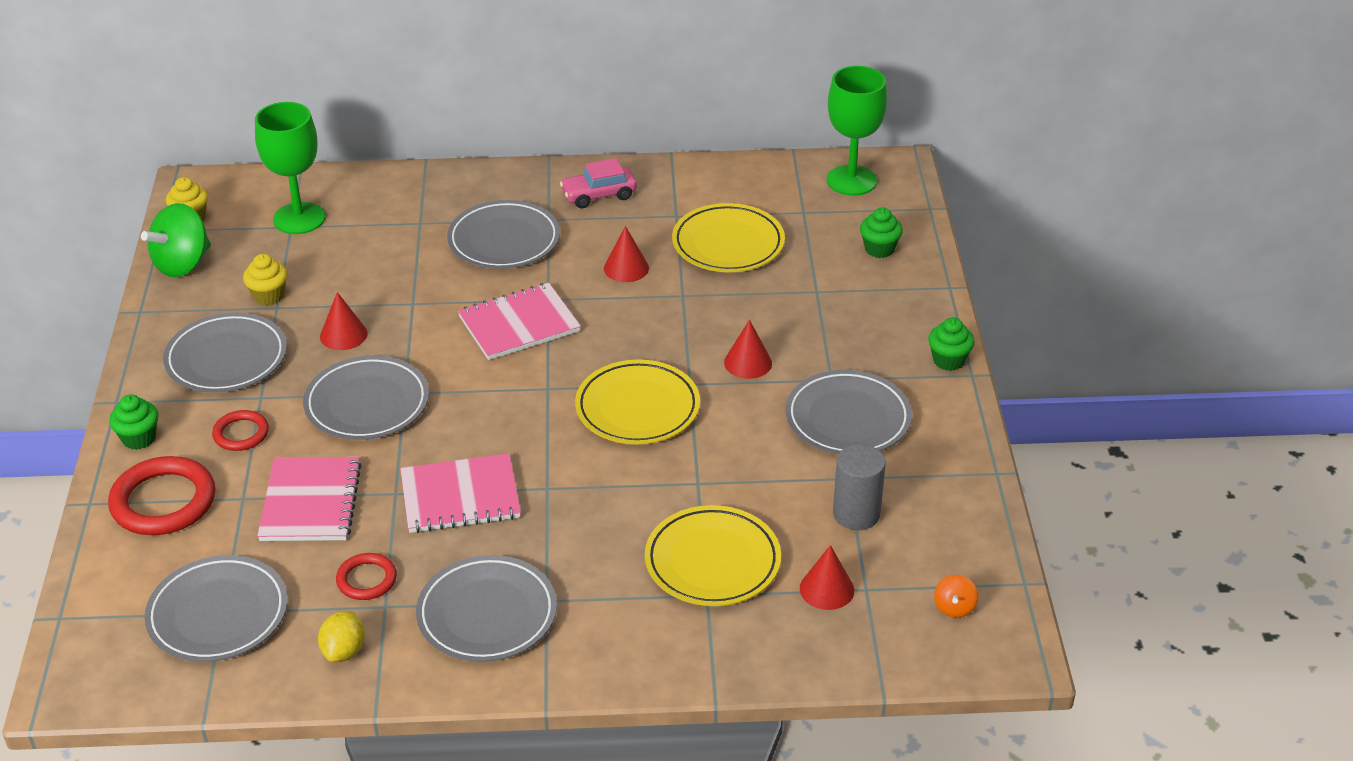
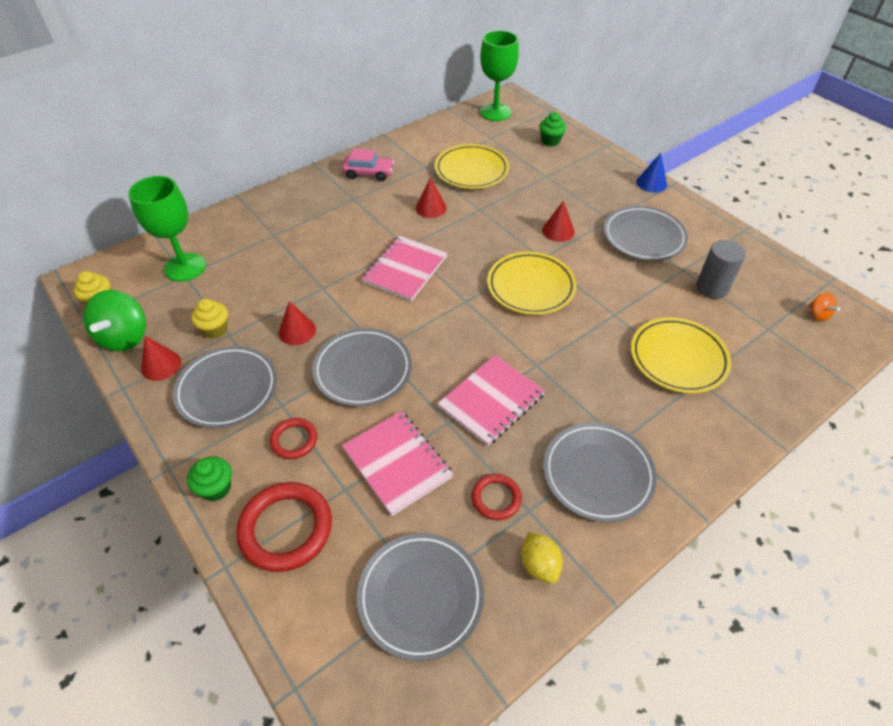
camera: 35 degrees left, 10 degrees up
(504, 240) = (340, 223): grey plate -> none
(599, 195) = (368, 173): pink car -> pink car turned 120 degrees counterclockwise
(827, 589) = (751, 340): red cone -> red cone (161, 365)
(948, 360) = (651, 183): green cupcake -> blue cone

